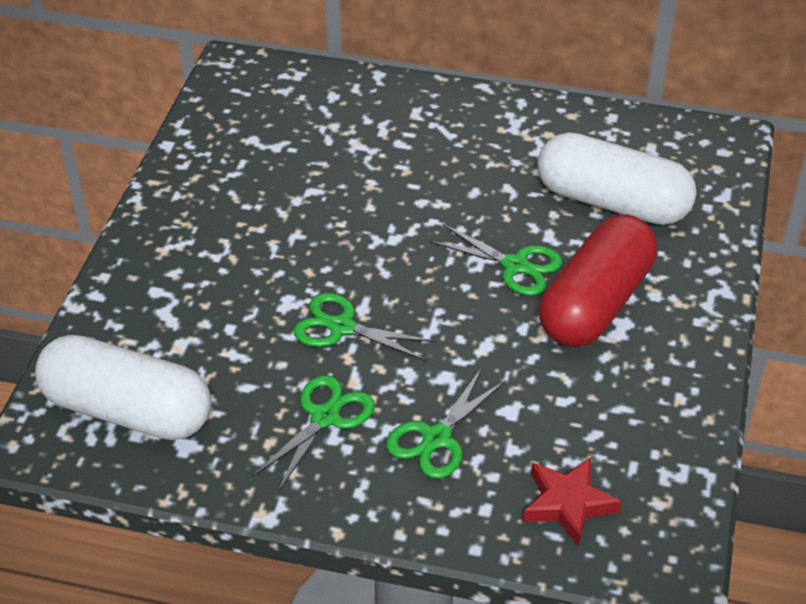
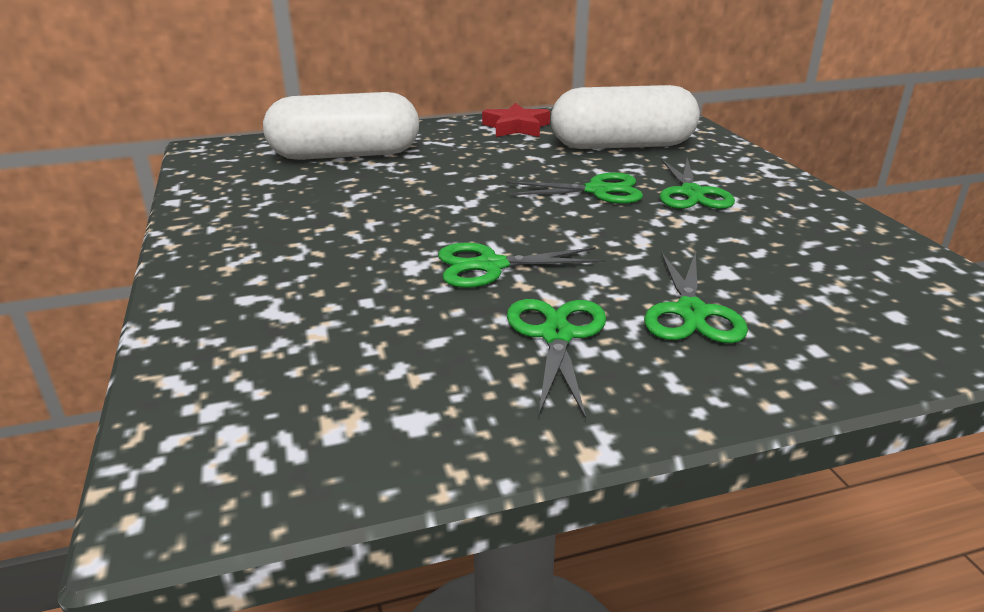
camera: 30 degrees left, 15 degrees down
(127, 410) = (298, 413): white capsule -> white capsule (345, 155)
(568, 504) = (879, 317): red star -> red star (516, 127)
(596, 303) = (692, 193): red capsule -> green scissors

